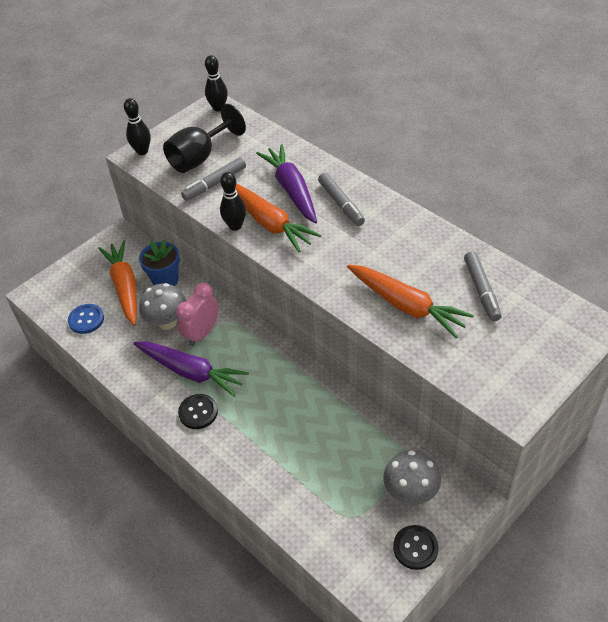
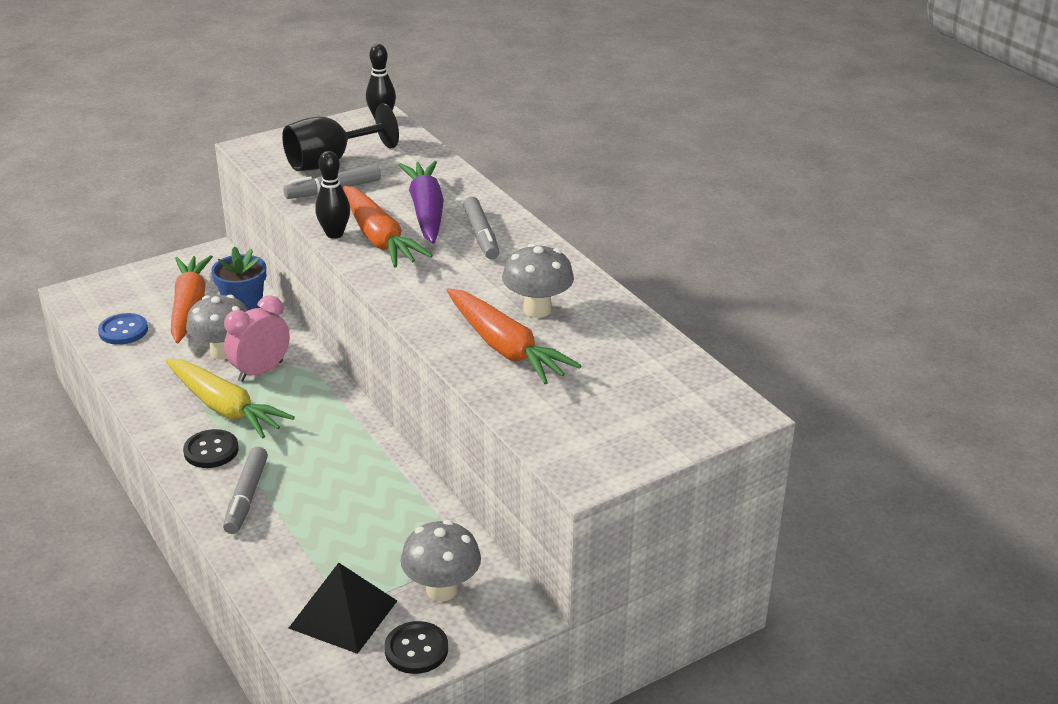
camera: 10 degrees right, 15 degrees down
(142, 151) = (262, 145): black bowling pin -> none
(191, 372) = (225, 408): purple carrot -> yellow carrot
(353, 531) = (343, 614): none -> black pyramid
(412, 265) = (537, 309): none -> grey mushroom
(481, 290) = (613, 350): grey marker -> grey marker (246, 497)

